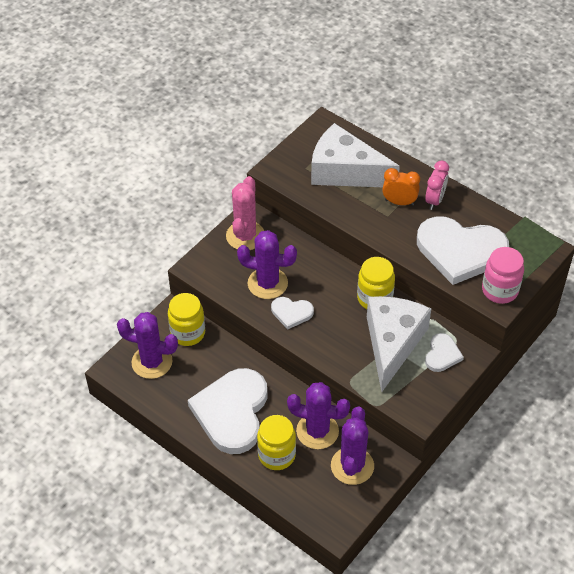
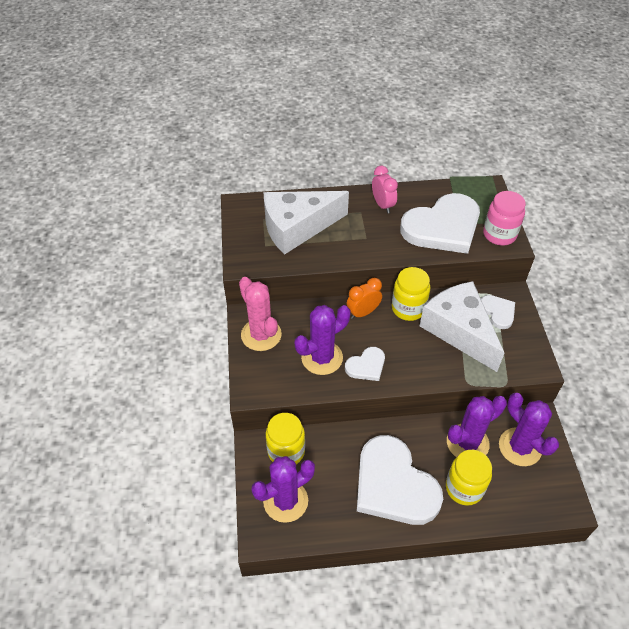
camera: 45 degrees left, 0 degrees up
(399, 202) = (362, 223): orange clock -> orange clock (363, 312)

